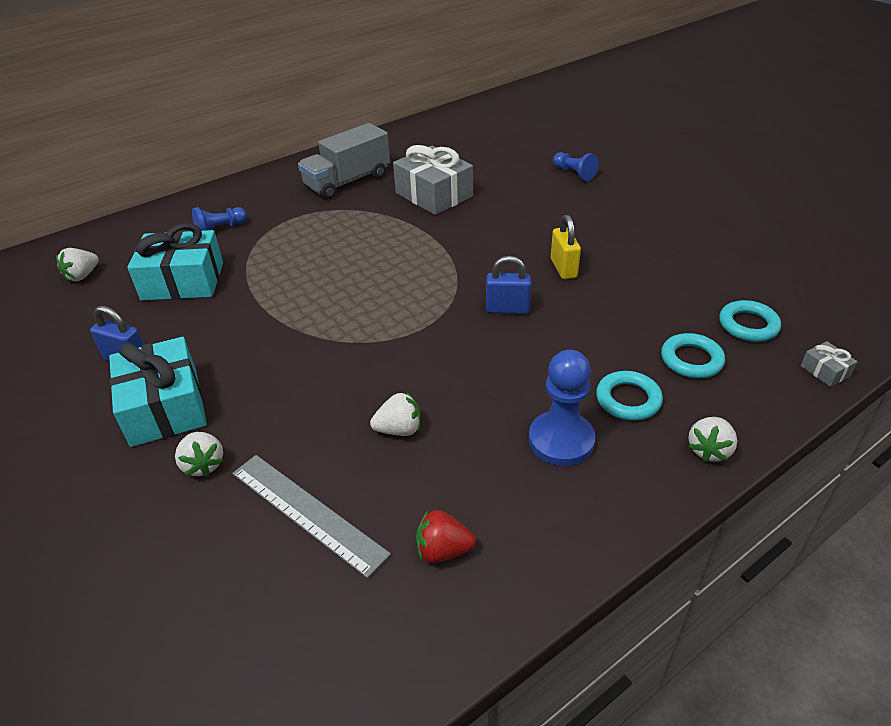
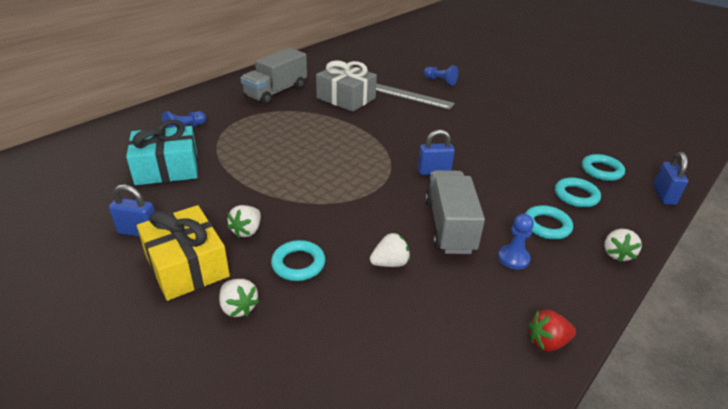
camera: 15 degrees left, 5 degrees down
(82, 276) = (74, 170): white strawberry -> white strawberry (247, 231)
(165, 407) = (187, 266): turquoise gift -> yellow gift
(289, 418) = (298, 264): none -> turquoise ring
(307, 512) = (342, 334): grey ruler -> grey ruler (410, 96)
(443, 550) = (463, 349): red strawberry -> red strawberry (547, 342)
(495, 387) = (449, 226): none -> grey truck
(561, 440) = (513, 258): blue pawn -> blue pawn, size x0.63
(563, 268) = (461, 142): yellow padlock -> none
(825, 371) = (663, 196): grey gift -> blue padlock

